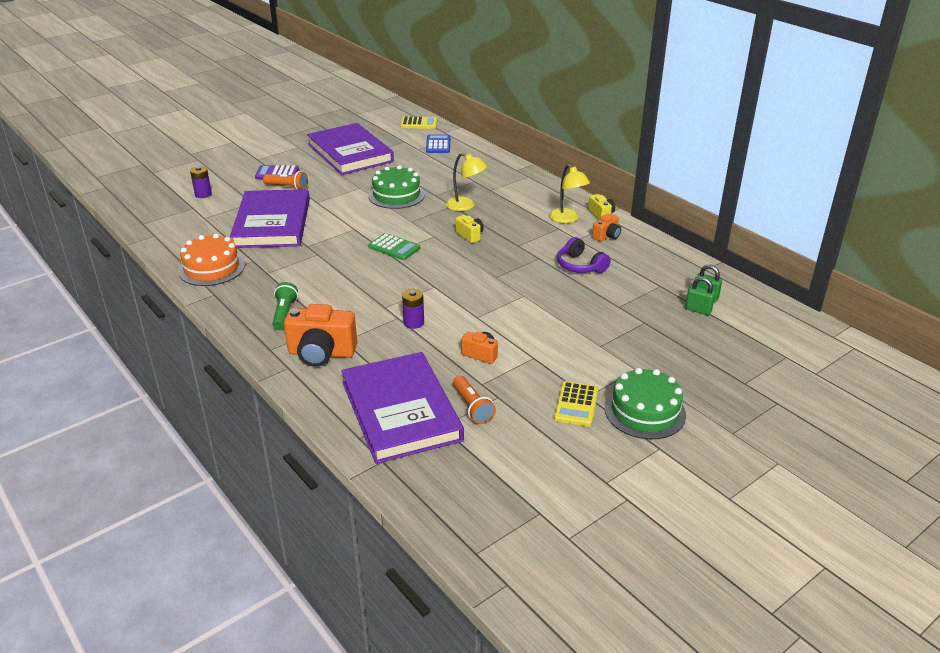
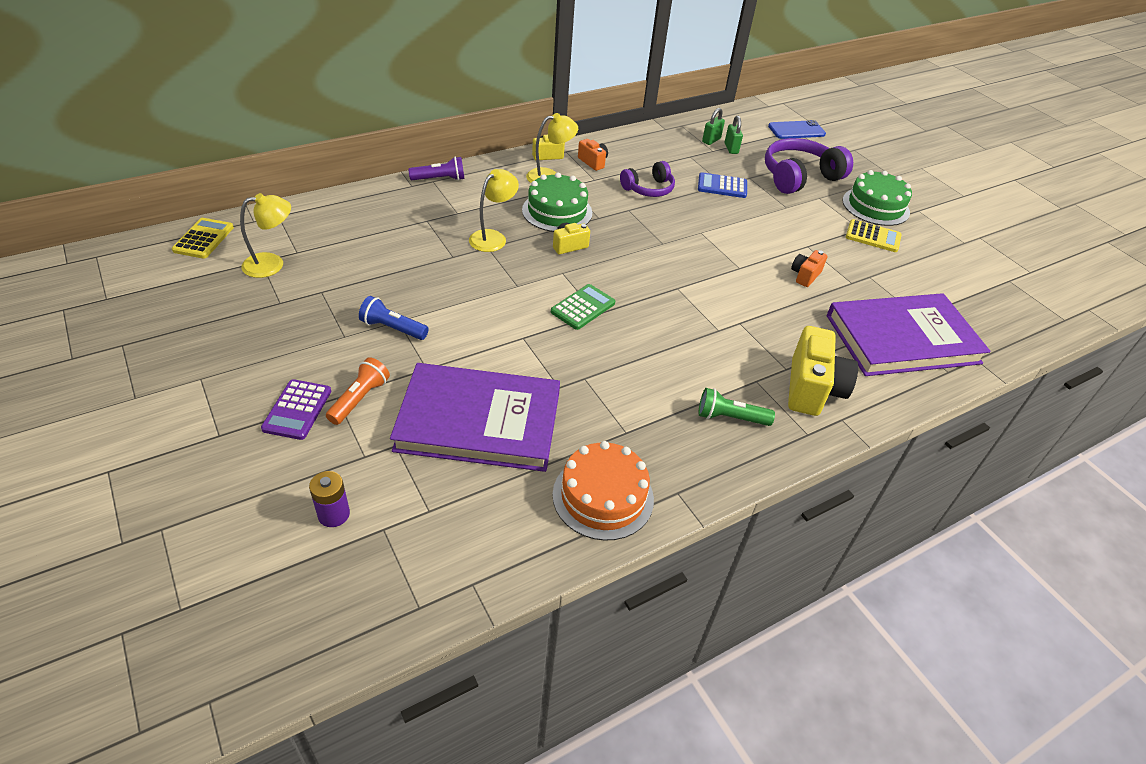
camera: 85 degrees left, 10 degrees up
(321, 353) = (812, 389): orange camera -> yellow camera
(350, 153) = (267, 319): purple book -> none
(352, 187) = (392, 328): none -> blue flashlight
(396, 195) = (438, 289): green cake -> green cake (557, 211)
(402, 144) = (272, 264): none -> yellow lamp
(414, 323) = (750, 312): purple battery -> none
(438, 144) = (295, 232): blue calculator -> blue calculator (722, 186)
(472, 407) = (888, 294): orange flashlight -> none
(532, 178) = (440, 179): none -> purple flashlight
(671, 356) = (799, 177): none -> purple headphones
(698, 310) = (731, 148): green padlock -> green padlock turned 45 degrees counterclockwise
(786, 357) = (796, 130): none -> blue phone

